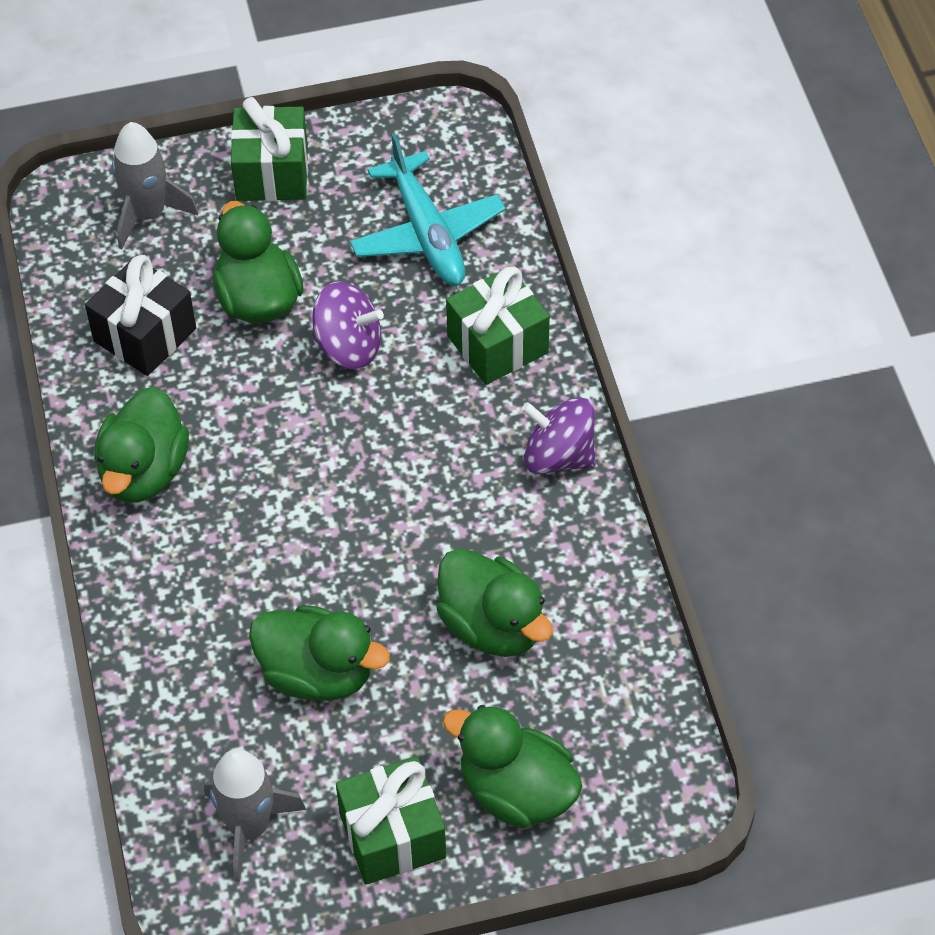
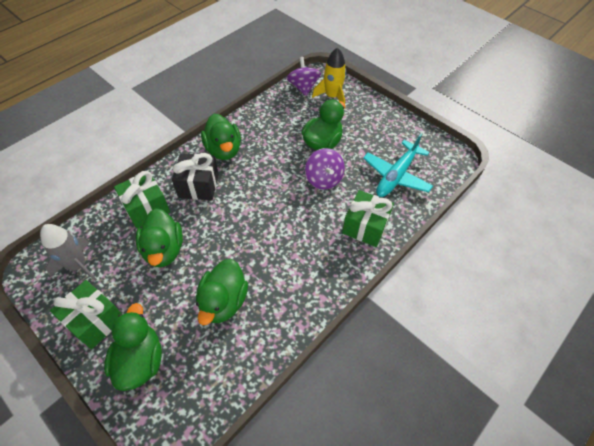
camera: 55 degrees right, 0 degrees up
(144, 472) = (223, 150): green duck -> green duck turned 90 degrees counterclockwise
(145, 335) = (281, 121): black gift -> black gift (198, 186)
(148, 214) = (332, 96): grey rocket -> yellow rocket
(272, 173) = (379, 118): green gift -> green gift (146, 208)
(558, 456) = (327, 279): purple spinning top -> purple spinning top (303, 87)

